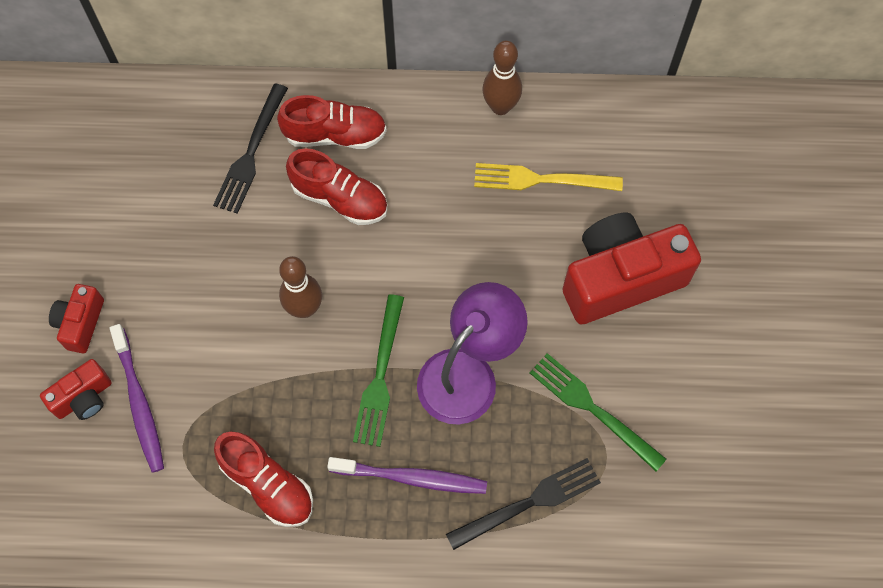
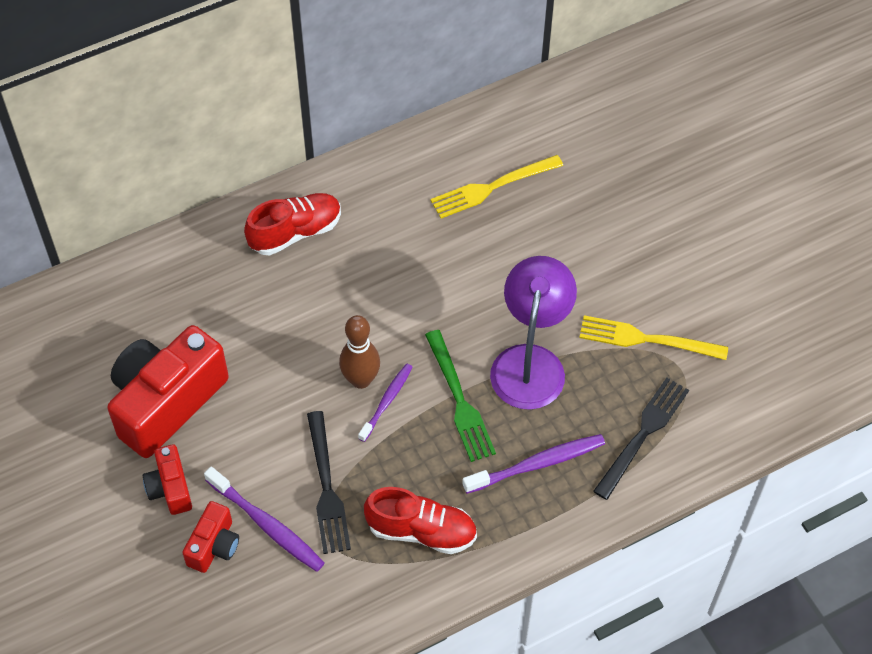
camera: 30 degrees left, 10 degrees down
(251, 153) = (231, 281): black fork -> black fork (327, 488)
(314, 342) = (386, 402): none -> purple toothbrush
(340, 198) = (333, 280): red shoe -> none
(500, 107) = (421, 147): brown bowling pin -> none
(592, 408) = (646, 339): green fork -> yellow fork
(620, 278) = (605, 232): red camera -> red camera (166, 402)

